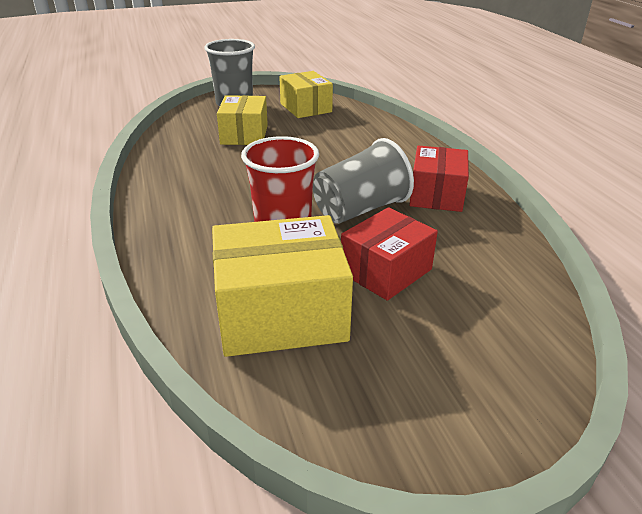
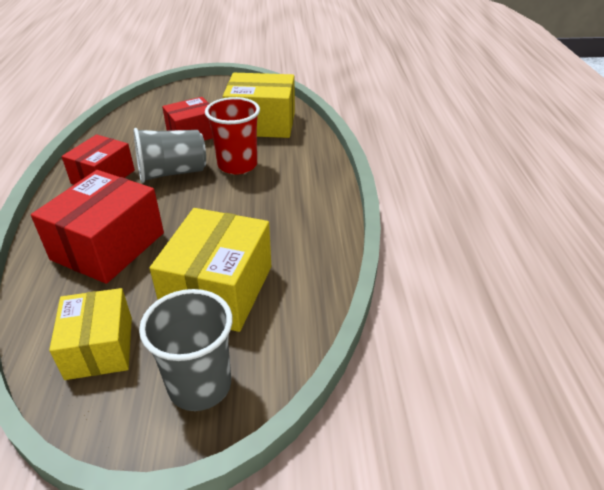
camera: 165 degrees left, 5 degrees up
(244, 135) = (219, 289): yellow box -> yellow box, size x1.51
(356, 146) = (108, 246): none -> red box

